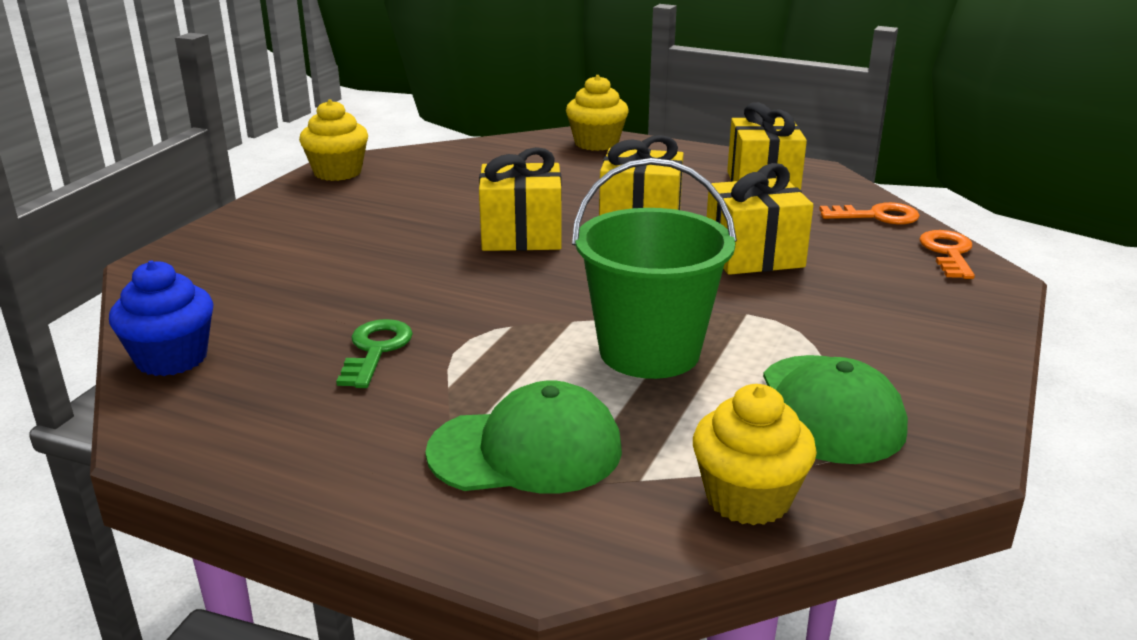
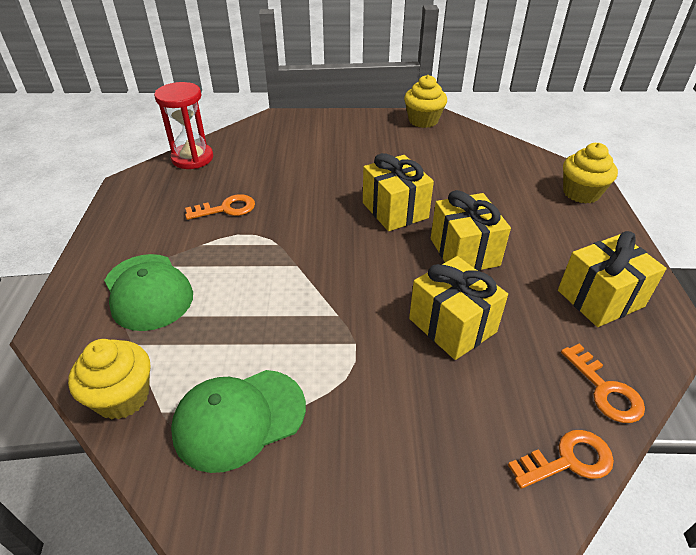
camera: 65 degrees right, 15 degrees up
(172, 358) = (192, 158): blue cupcake -> red hourglass
(376, 350) = (226, 209): green key -> orange key
(649, 352) = (274, 309): green bucket -> none

